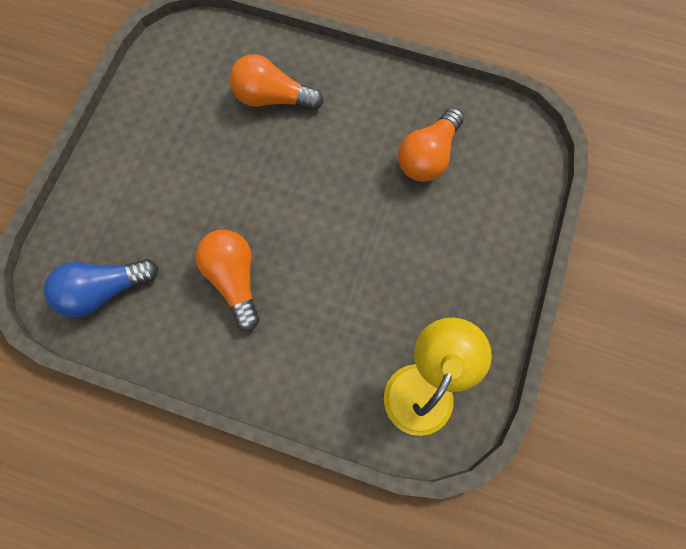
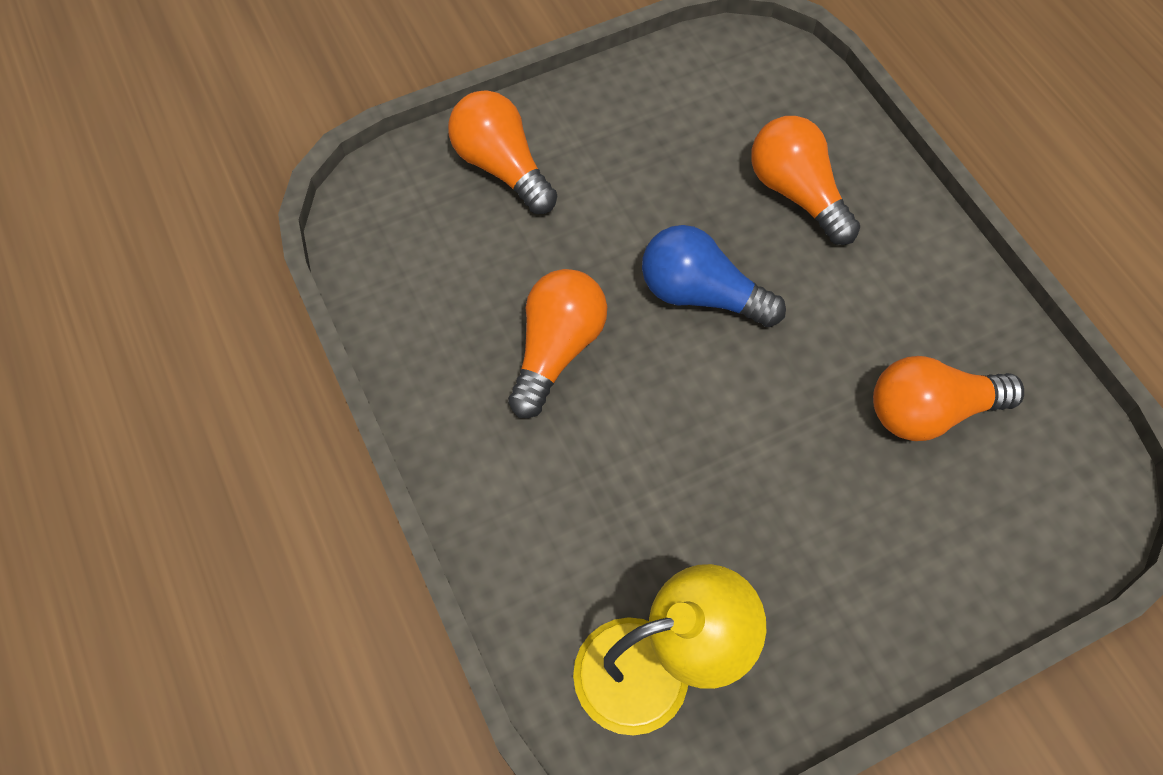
camera: 45 degrees right, 10 degrees down
(105, 290) = (416, 244): blue light bulb -> blue light bulb (701, 294)
(109, 208) = (502, 167): none -> orange light bulb

